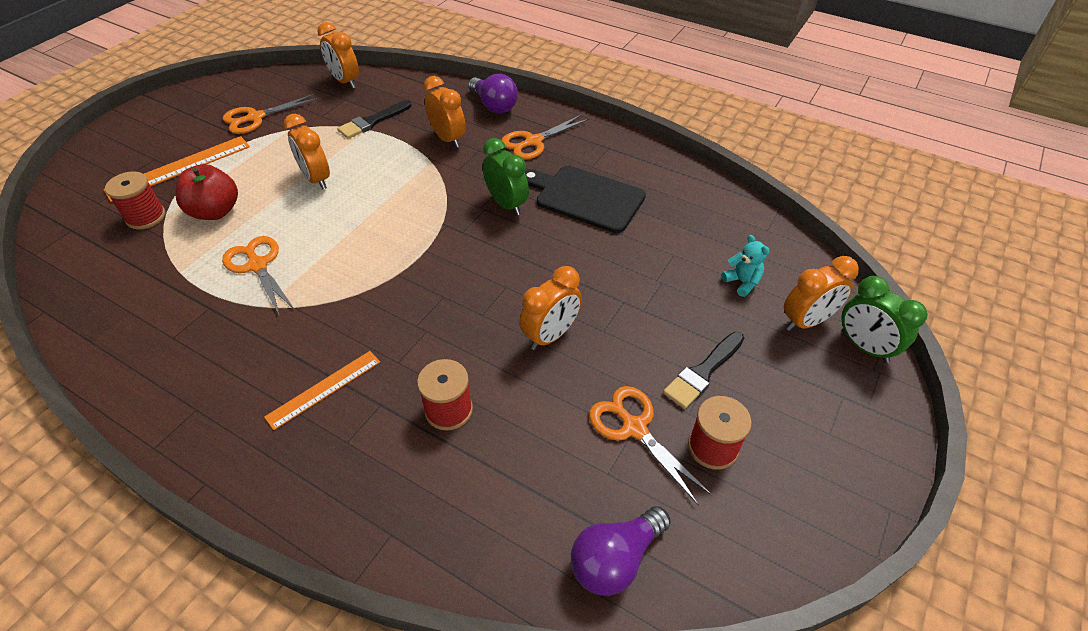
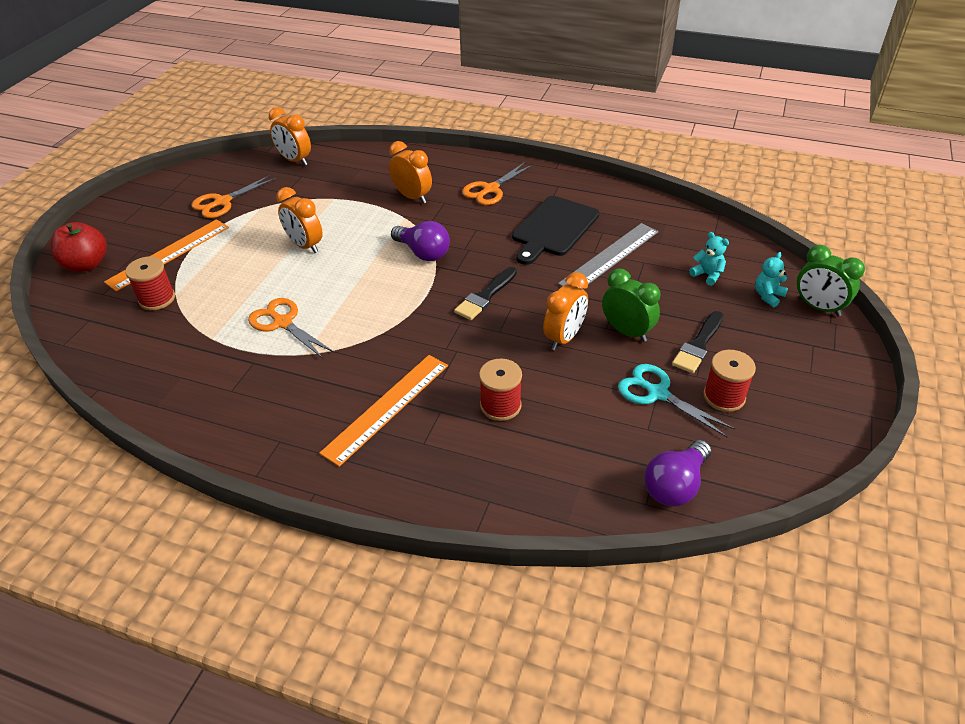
camera: 10 degrees left, 5 degrees down
(215, 211) = (222, 285): red apple -> red apple (86, 264)
(324, 389) = (386, 407): orange ruler -> orange ruler, size x1.55
(372, 122) = (336, 191): black brush -> black brush (485, 296)
(494, 105) = (443, 164): purple light bulb -> purple light bulb (423, 253)
(506, 204) = (487, 243): green clock -> green clock (627, 332)
(586, 198) = (554, 228): black cutting board -> black cutting board turned 75 degrees counterclockwise
(634, 428) = (657, 393): orange scissors -> turquoise scissors
(636, 242) = (609, 257): none -> grey ruler
(806, 321) = (768, 296): orange clock -> turquoise teddy bear

